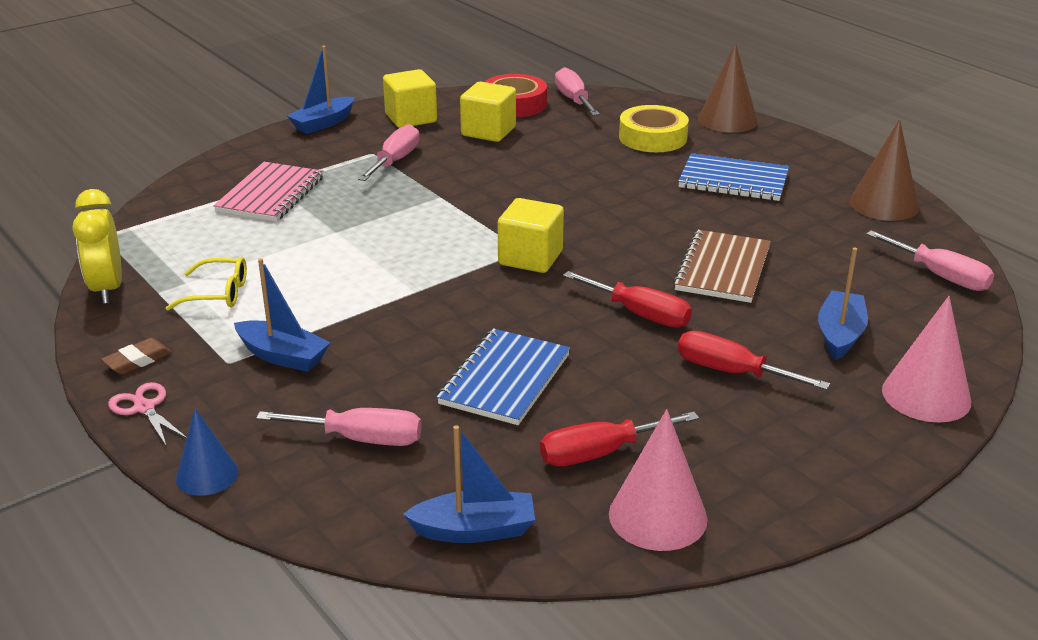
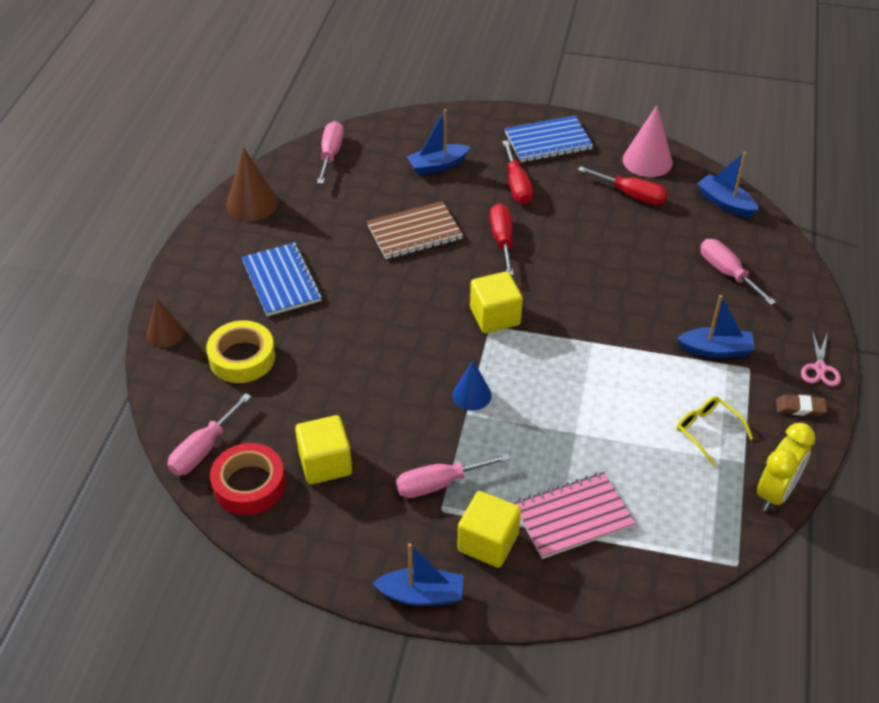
camera: 130 degrees left, 15 degrees up
(207, 475) = (817, 305): blue cone -> blue cone (472, 395)
(282, 356) = (715, 350): blue boat -> blue boat turned 105 degrees clockwise
(411, 118) = (349, 537): yellow cube -> yellow cube (488, 542)
(505, 379) = (621, 254): blue notebook -> blue notebook (548, 141)
(727, 120) = (165, 333): brown cone -> brown cone, size x0.65
(926, 395) = (462, 123): pink cone -> none

